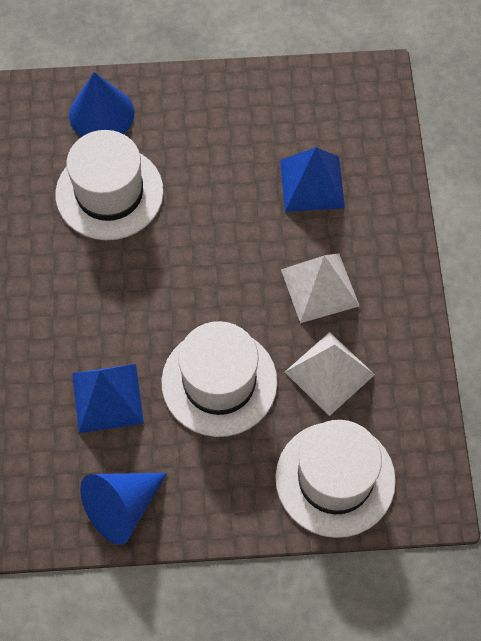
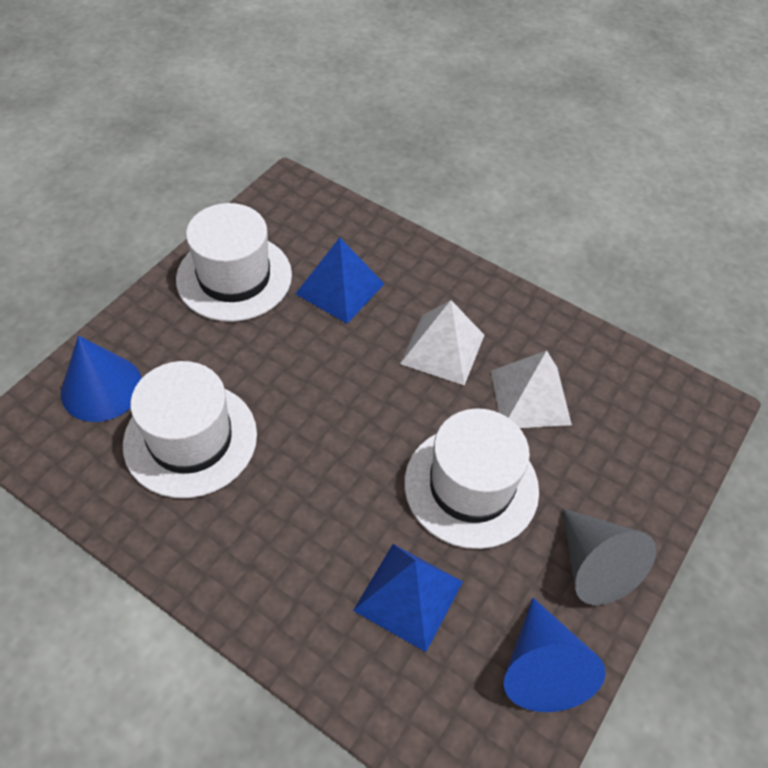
camera: 55 degrees left, 10 degrees down
(223, 498) = (594, 565): none -> grey cone
(335, 479) = (637, 462): white hat -> white hat (234, 277)

